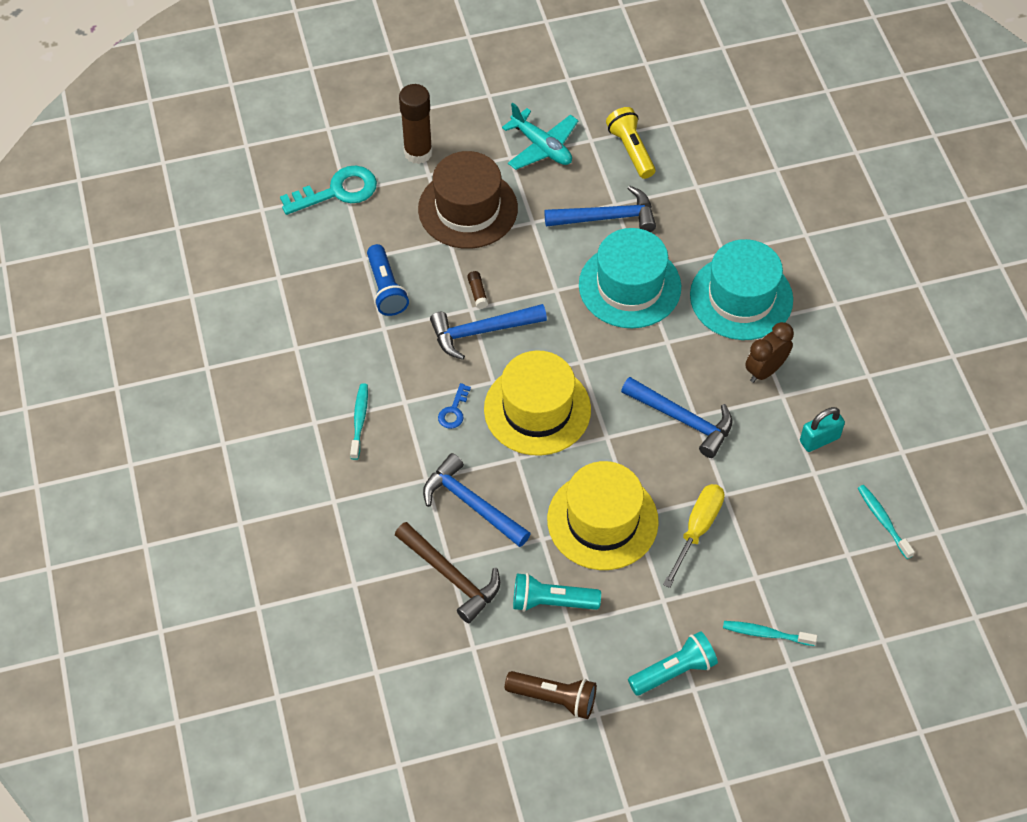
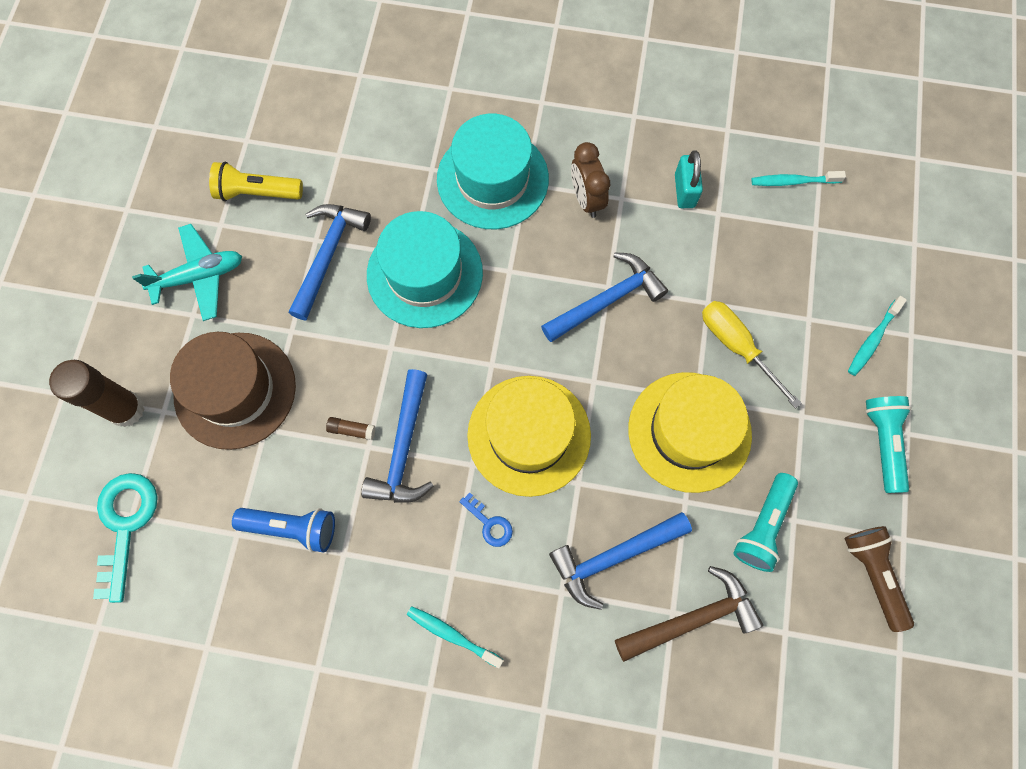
camera: 65 degrees left, 15 degrees up
(554, 698) = (873, 574): brown flashlight -> brown flashlight turned 60 degrees counterclockwise

